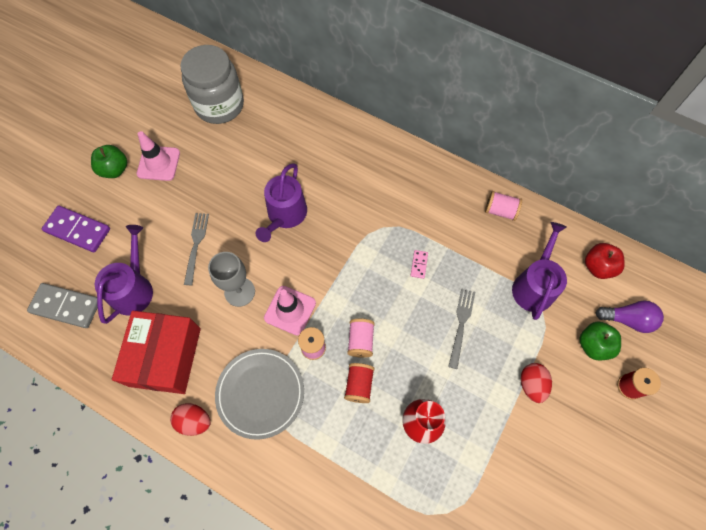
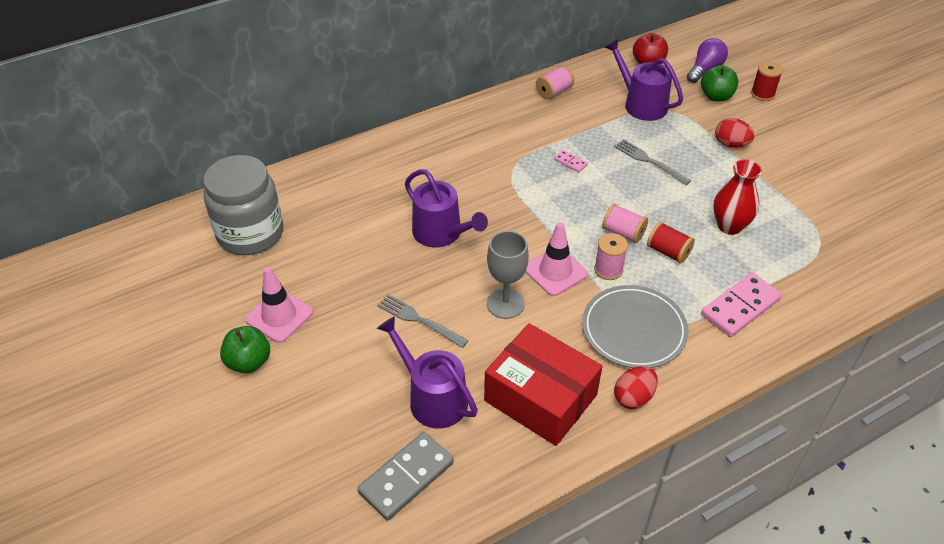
camera: 60 degrees left, 20 degrees down
(77, 230) = (305, 430): purple domino -> none
(328, 468) = (740, 307): none -> pink domino

